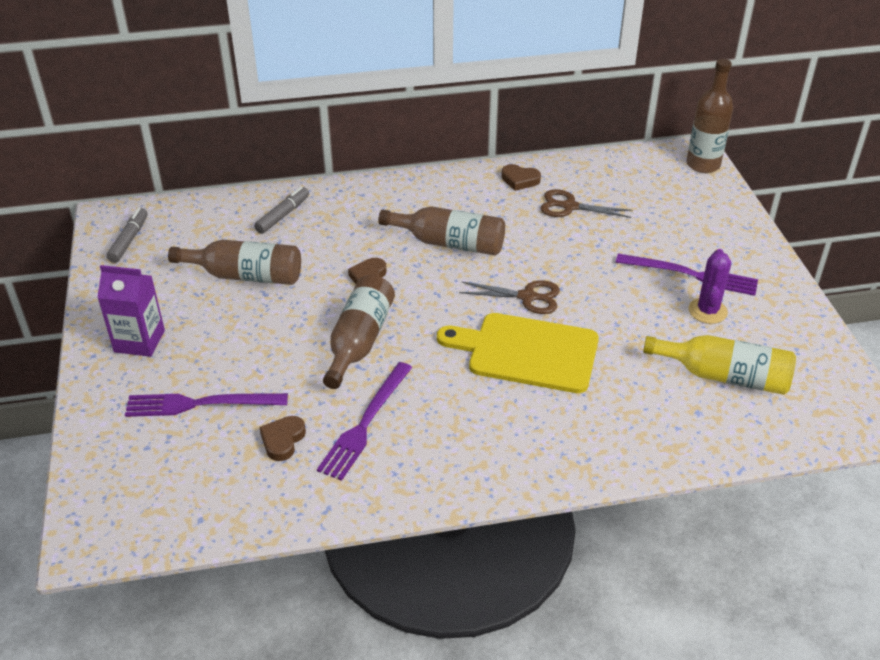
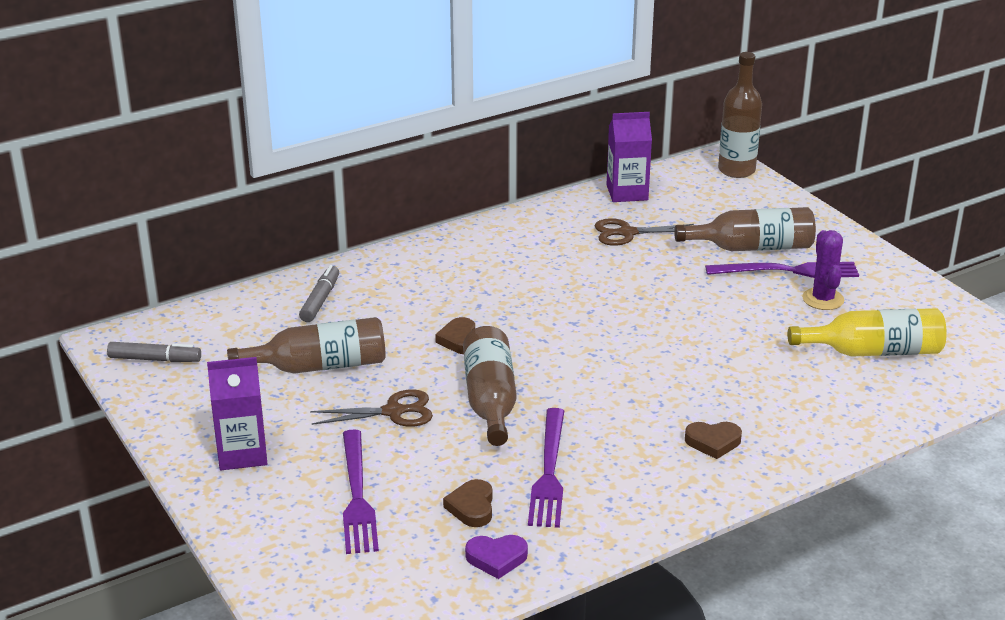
camera: 20 degrees left, 10 degrees down
(129, 240) = (155, 359): grey marker -> grey marker turned 105 degrees clockwise
(200, 404) = (357, 496): purple fork -> purple fork turned 75 degrees counterclockwise
(272, 496) = (496, 558): none -> purple heart
(449, 243) = (524, 291): brown bottle -> brown bottle (752, 247)
(520, 180) = (559, 218): brown heart -> brown heart (713, 442)
(527, 297) = (638, 323): brown scissors -> brown scissors (393, 412)
(527, 352) = (671, 372): yellow cutting board -> none
(592, 167) = (627, 192): none -> purple carton

